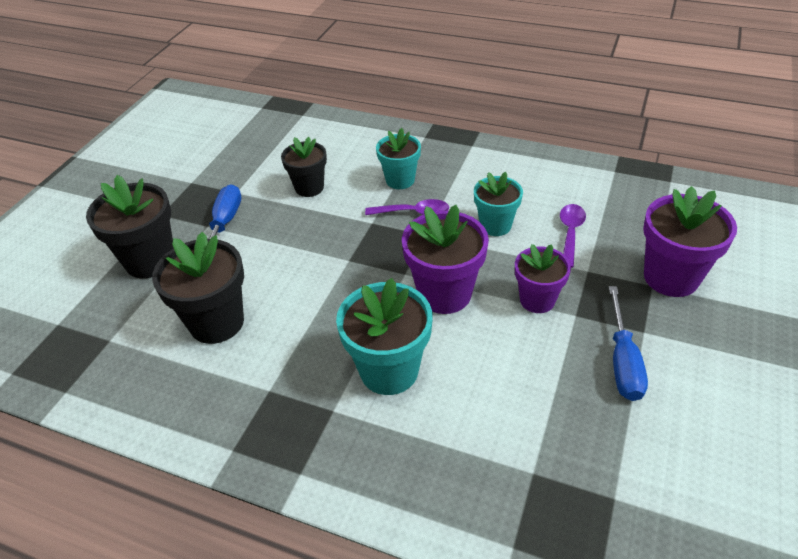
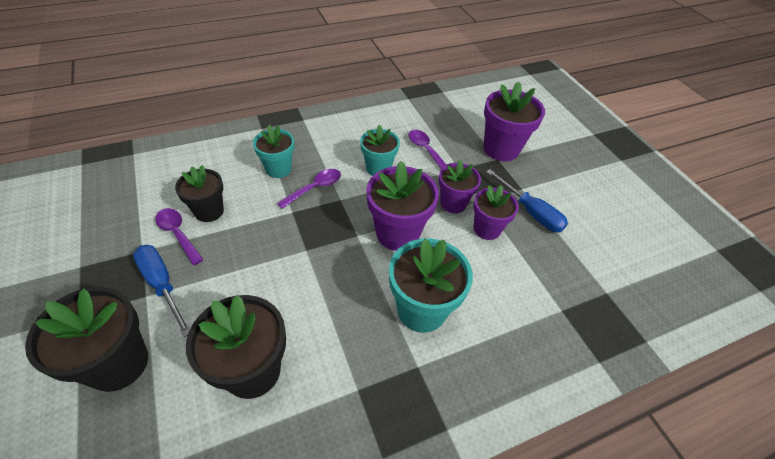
camera: 50 degrees left, 5 degrees up
(270, 193) = (178, 234): none -> purple spoon
(545, 345) = (487, 229): none -> purple flower pot

